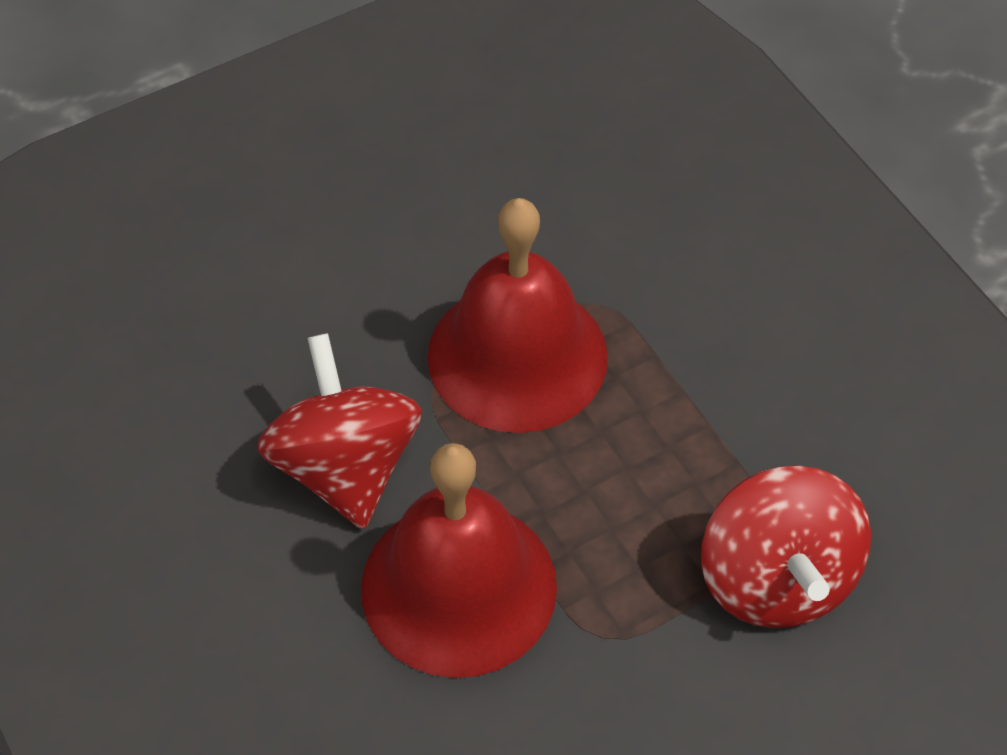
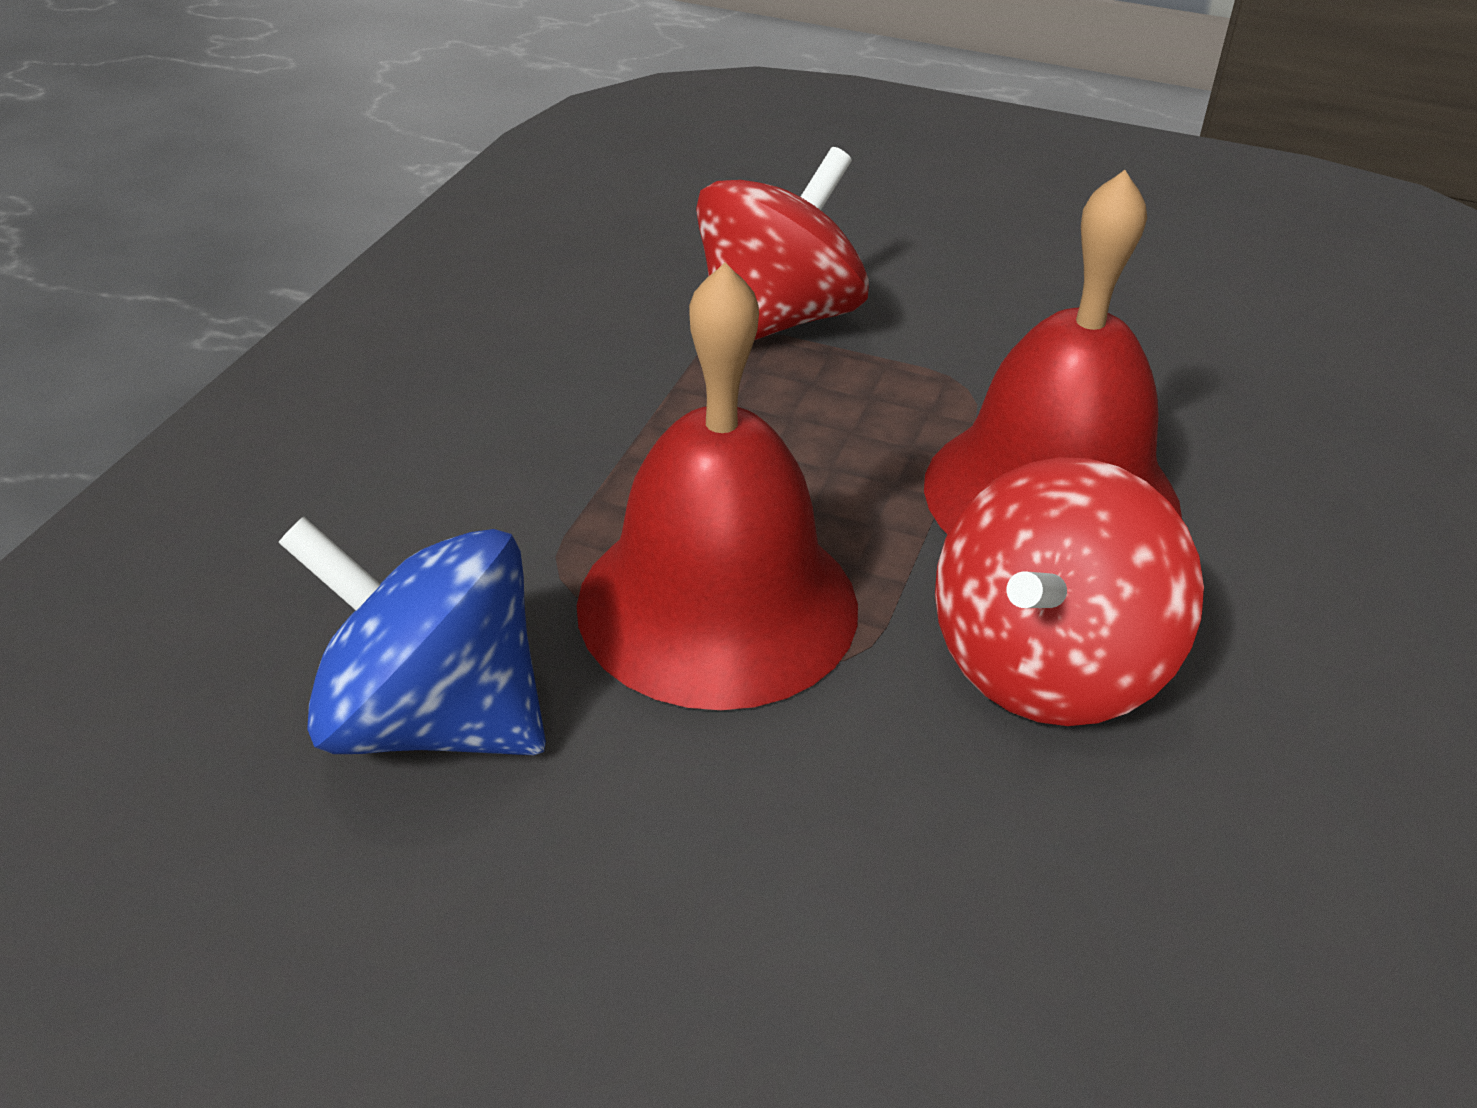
camera: 130 degrees left, 15 degrees down
(540, 205) = (432, 718): none -> blue spinning top

